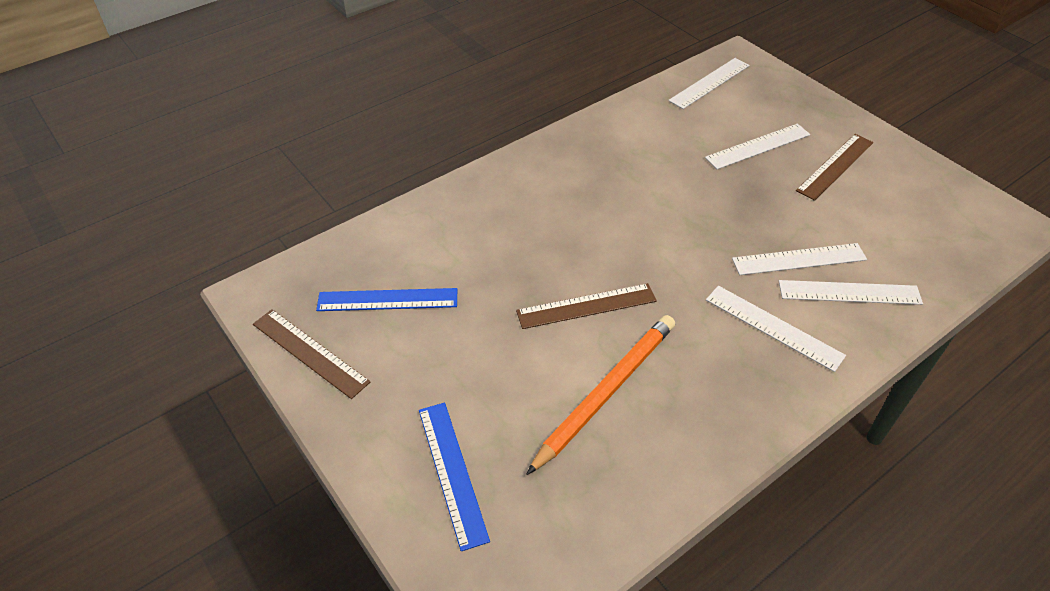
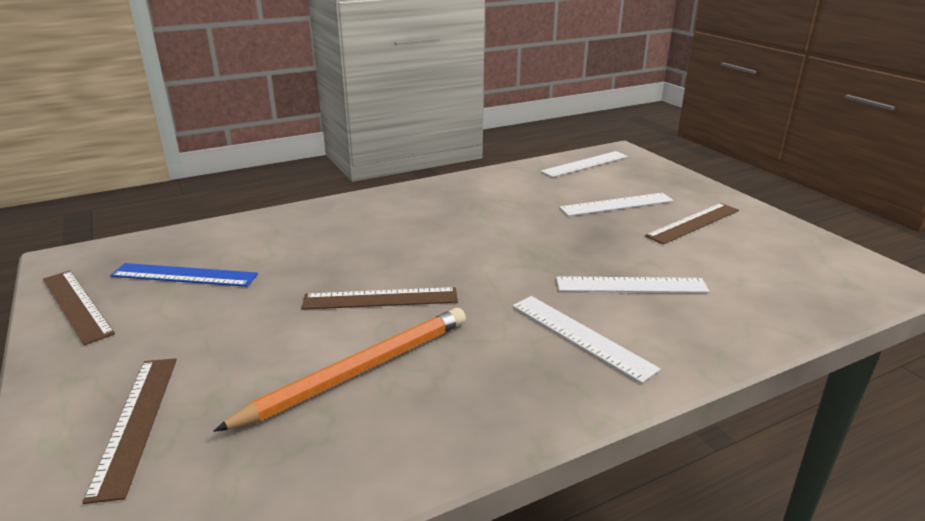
camera: 10 degrees right, 20 degrees down
(452, 472) = (135, 422): blue ruler -> brown ruler
(849, 293) = (681, 316): white ruler -> none

